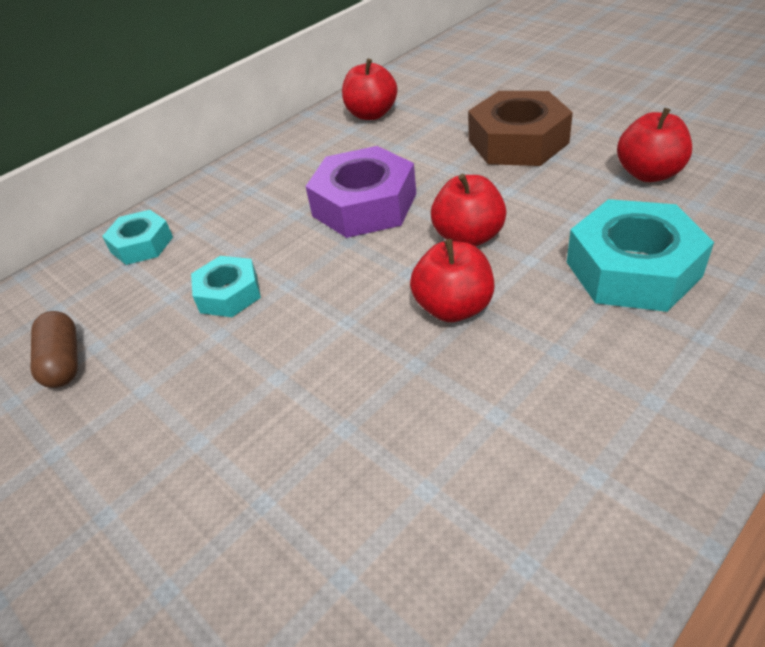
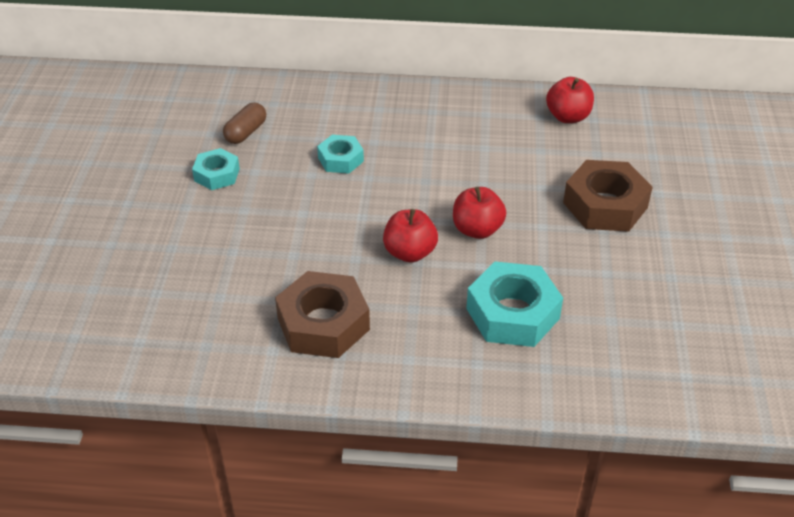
camera: 45 degrees right, 0 degrees up
(142, 244) = (345, 100): turquoise nut -> turquoise nut (217, 174)
(364, 205) = (465, 169): purple nut -> none
(514, 464) = (323, 324): none -> brown nut
(649, 173) = (627, 285): red apple -> none

